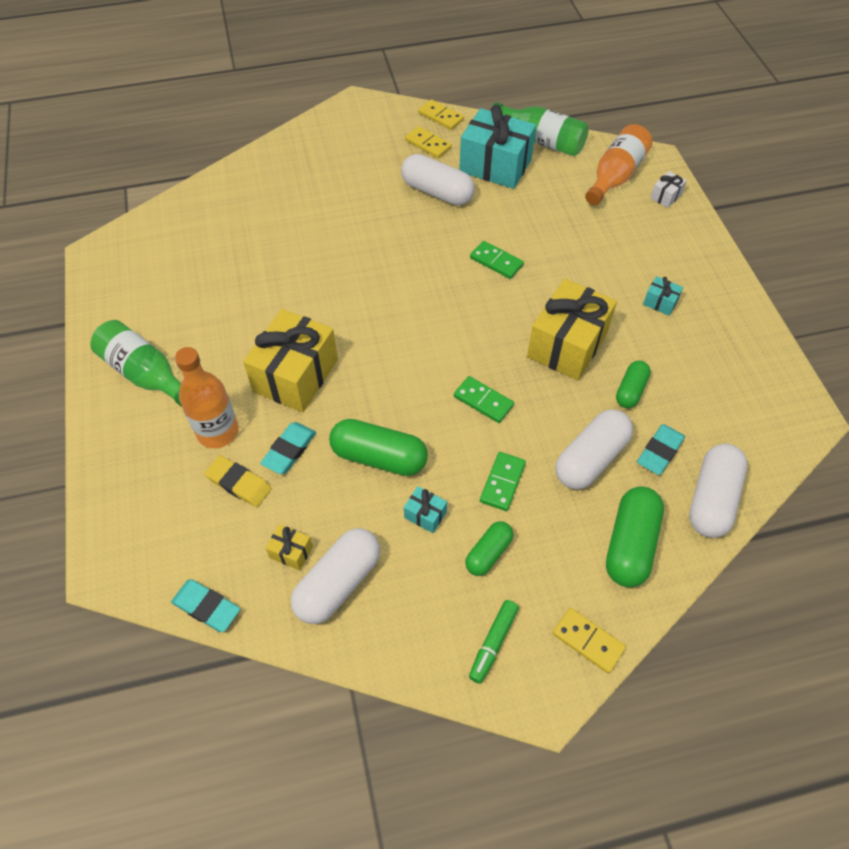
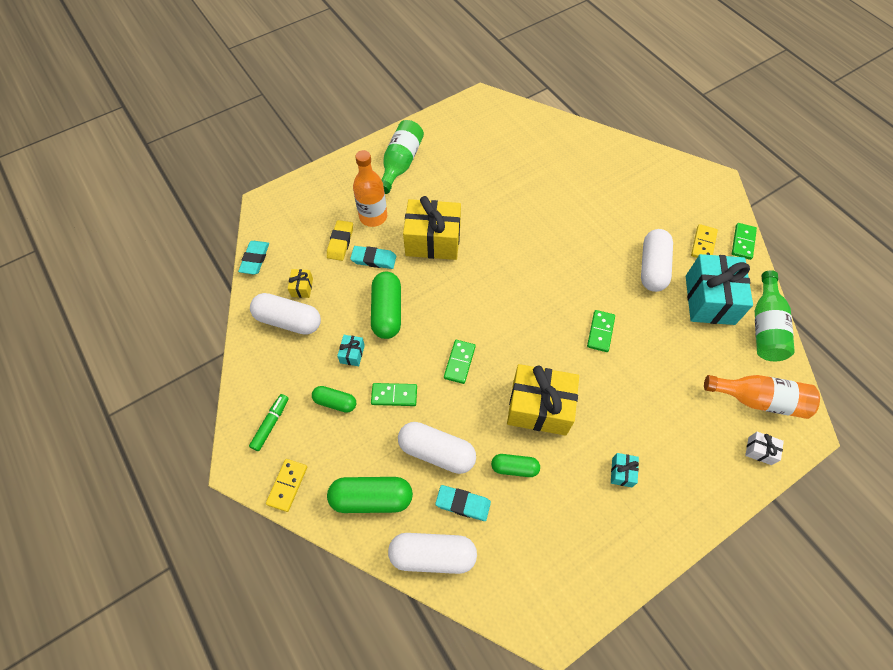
camera: 70 degrees right, 5 degrees up
(440, 117) = (743, 242): yellow domino -> green domino
(493, 643) = (271, 424): green marker -> green marker turned 105 degrees clockwise

